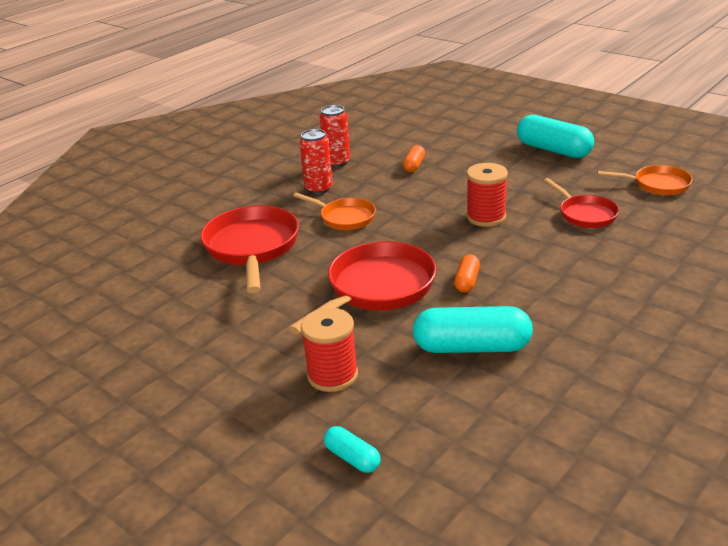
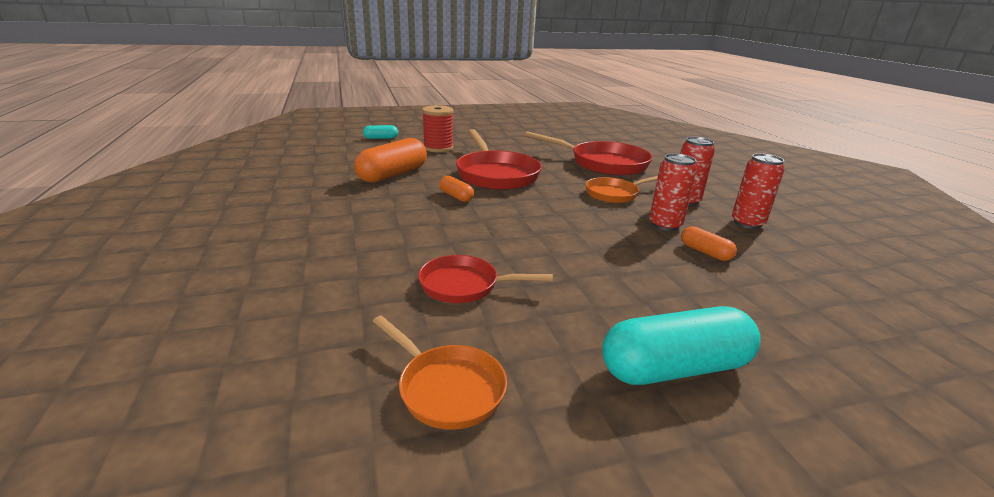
camera: 120 degrees right, 5 degrees down
(386, 185) = (665, 225): none -> red can
(472, 347) = (393, 175): turquoise capsule -> orange capsule
(486, 217) = (537, 238): red spool -> none
(657, 185) = (446, 388): orange pan -> orange pan turned 90 degrees counterclockwise

